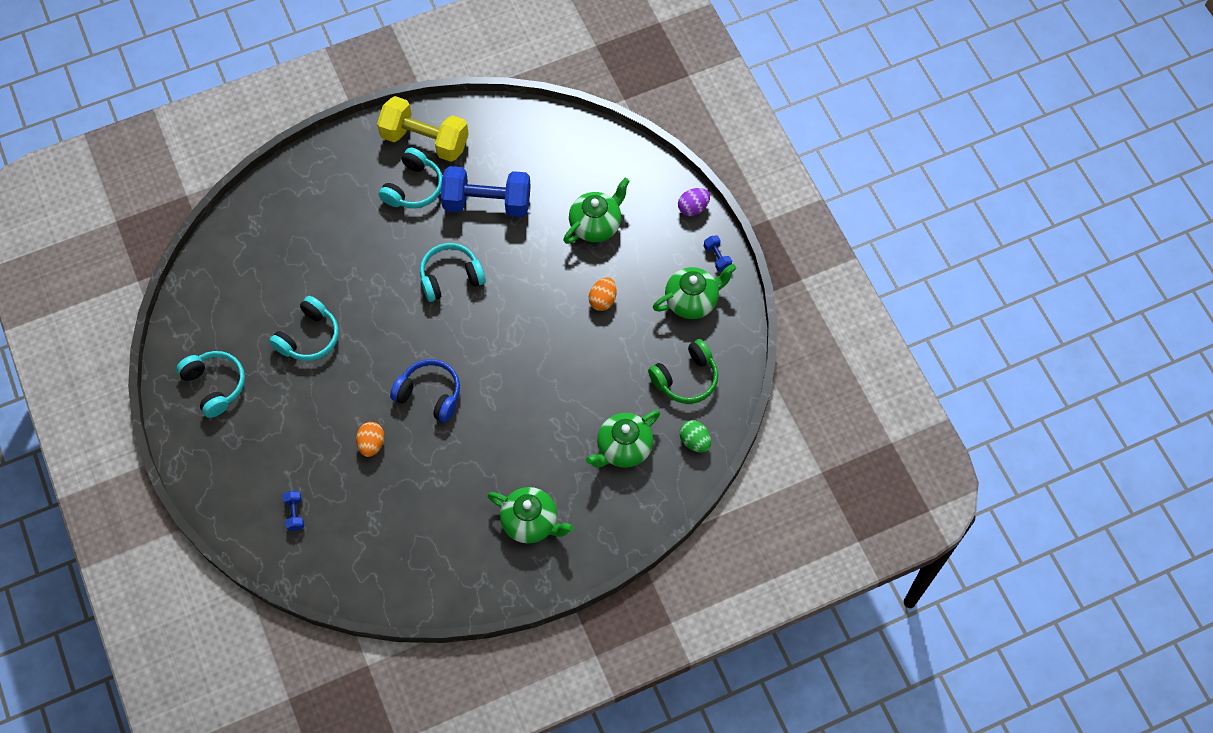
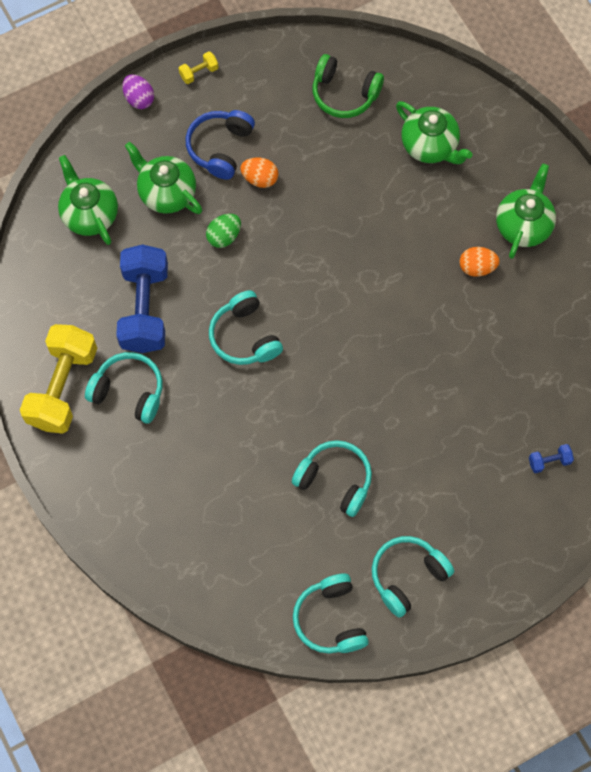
camera: 95 degrees left, 5 degrees up
(191, 323) = (331, 619): none -> turquoise headphones
(371, 444) = (457, 393): orange egg -> orange egg (477, 267)
(429, 394) = (391, 341): blue headphones -> blue headphones (220, 148)
(686, 378) = (344, 94): green headphones -> green headphones turned 150 degrees clockwise
(692, 300) = (253, 93): green teapot -> green teapot (89, 214)
(694, 441) = (414, 81): green egg -> green egg (224, 236)
(717, 257) = (199, 73): blue dumbbell -> yellow dumbbell

